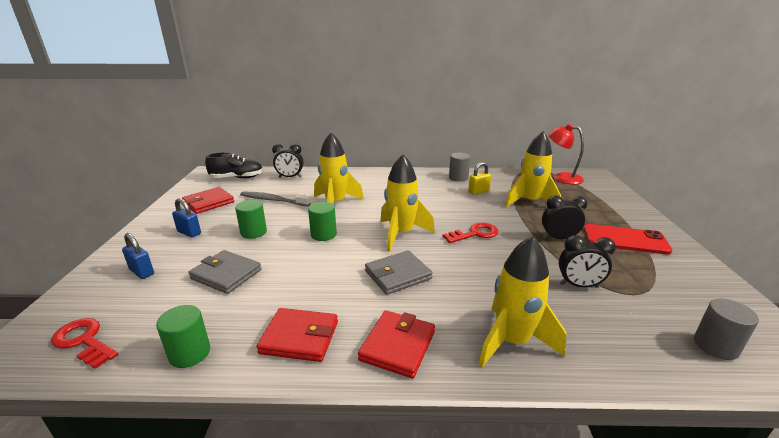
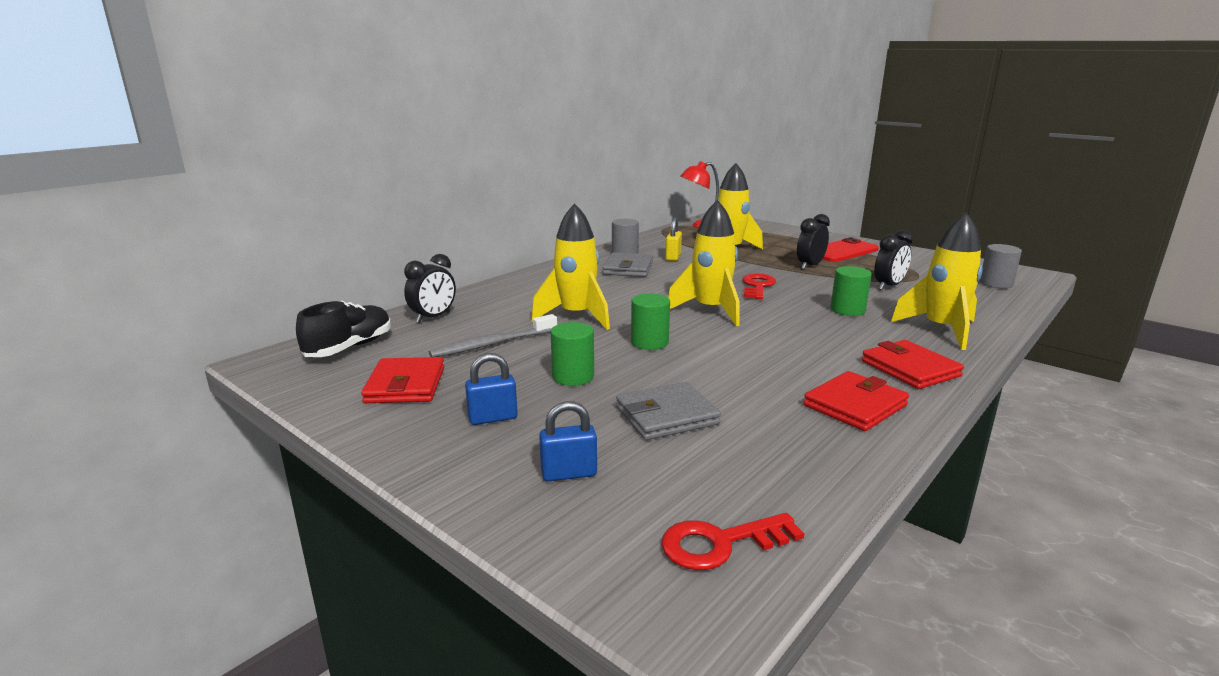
camera: 50 degrees left, 5 degrees down
(190, 353) = (827, 470): green cylinder -> green cylinder (847, 310)
(398, 275) = (791, 335): grey wallet -> grey wallet (628, 268)

